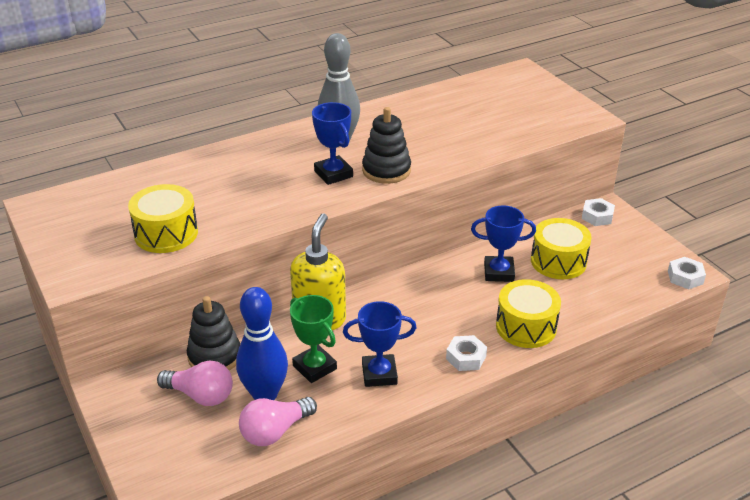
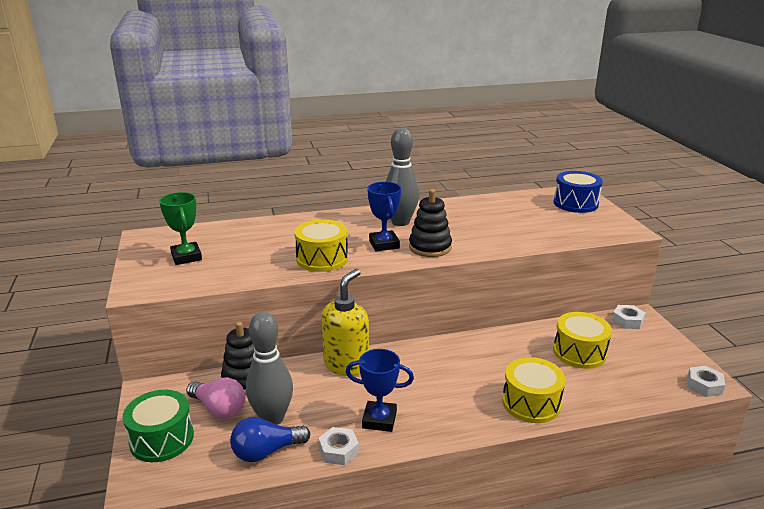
camera: 15 degrees right, 10 degrees down
(153, 441) = (162, 439): none -> green drum
(166, 233) = (227, 268): yellow drum -> yellow drum (322, 259)
(265, 394) = (272, 418): blue bowling pin -> grey bowling pin
(275, 431) = (266, 452): pink light bulb -> blue light bulb
(314, 367) = (325, 403): green trophy -> green trophy (186, 257)
(466, 357) = (464, 420): white nut -> white nut (338, 450)
(499, 272) = (520, 353): blue trophy -> none
(524, 88) = (575, 203): none -> blue drum

